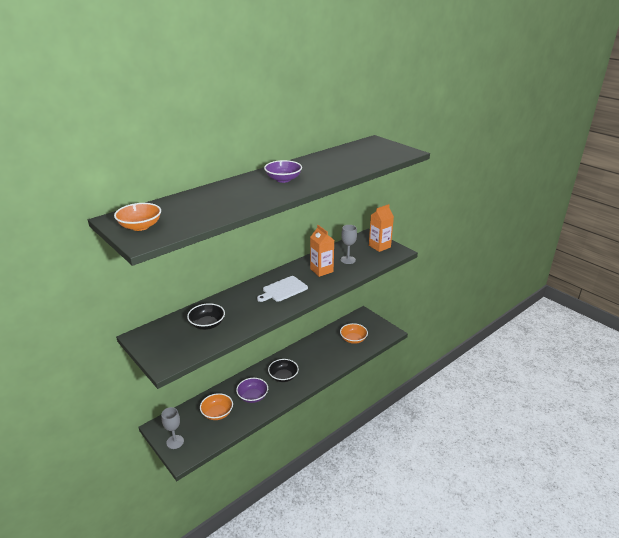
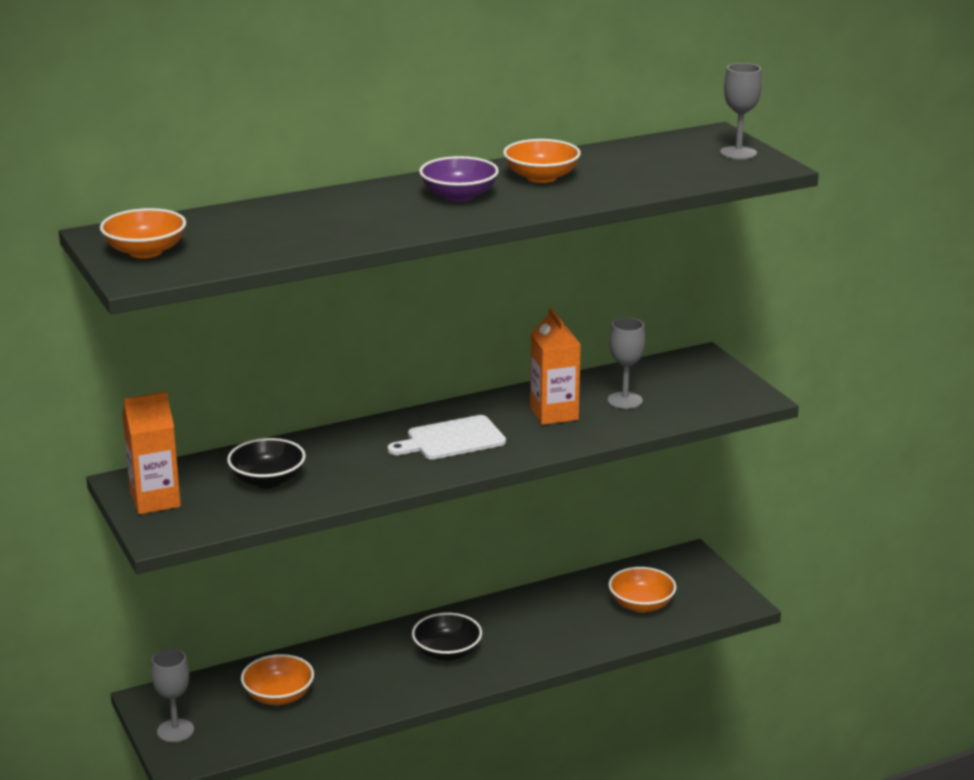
camera: 15 degrees right, 5 degrees down
(252, 396) = (365, 678): purple bowl -> none
(315, 166) = (541, 177): none -> orange bowl
(379, 246) = (715, 382): orange carton -> orange carton (155, 501)
(391, 147) = (738, 153): none -> grey goblet

